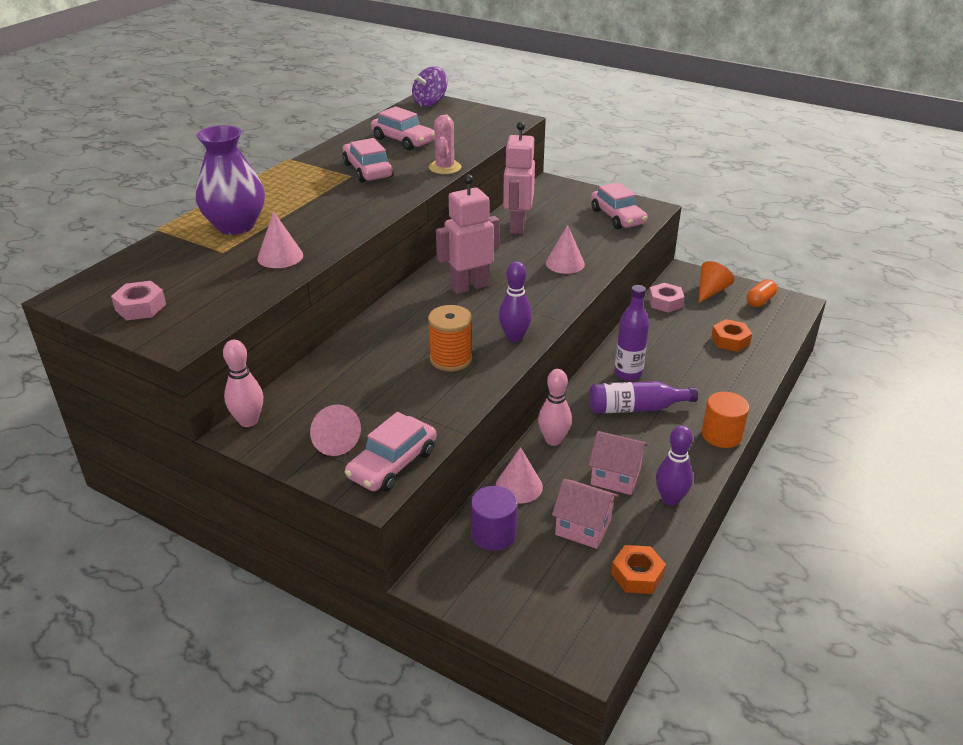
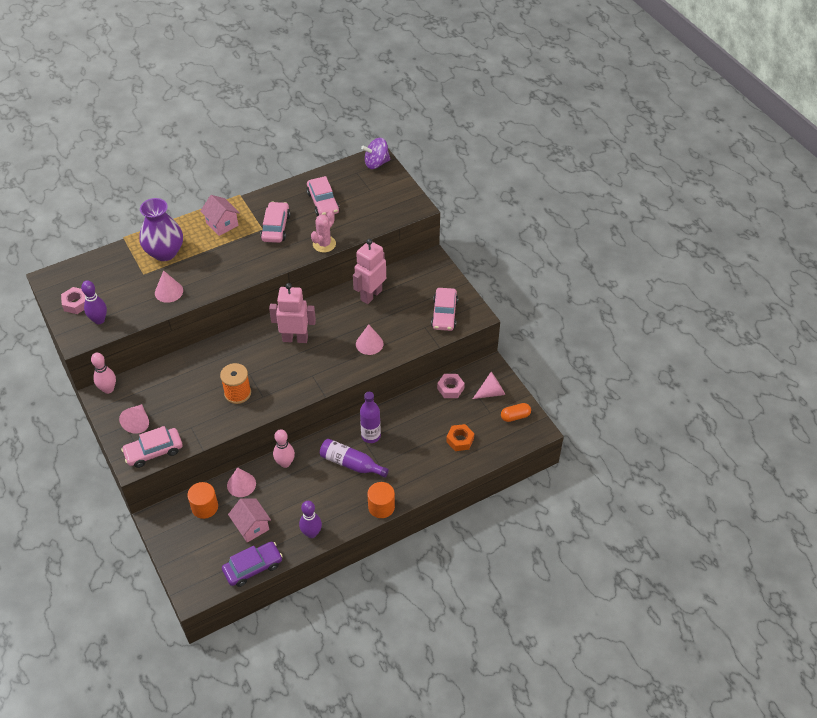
camera: 30 degrees right, 15 degrees up
(493, 534) = (205, 507): purple cylinder -> orange cylinder
(514, 337) = (285, 393): purple bowling pin -> purple bowling pin (99, 320)
(615, 476) = (296, 504): pink house -> pink house (222, 224)
(637, 575) = (253, 567): orange nut -> purple car
(711, 291) = (491, 392): orange cone -> pink cone

